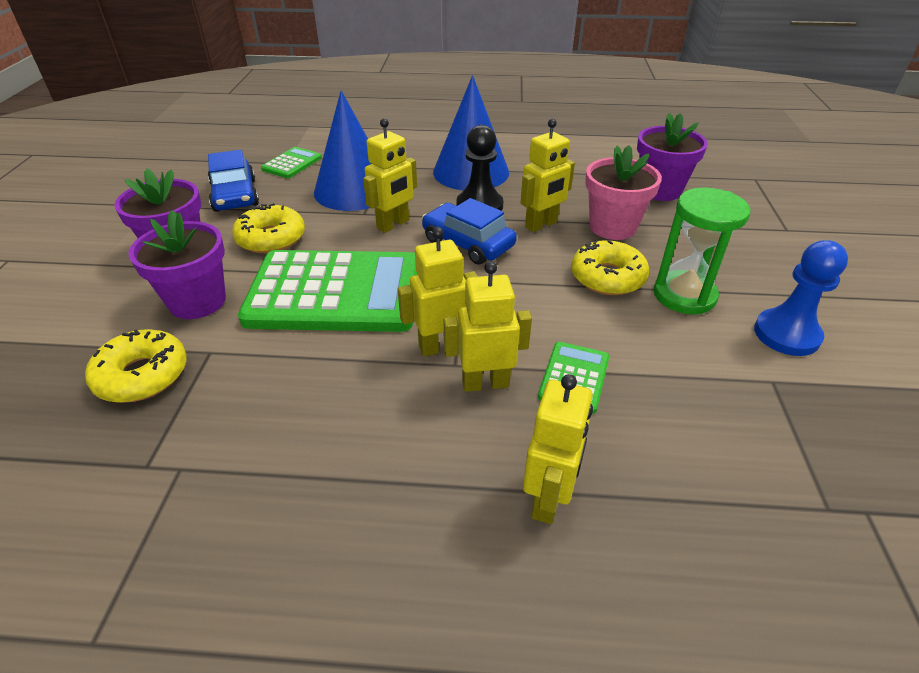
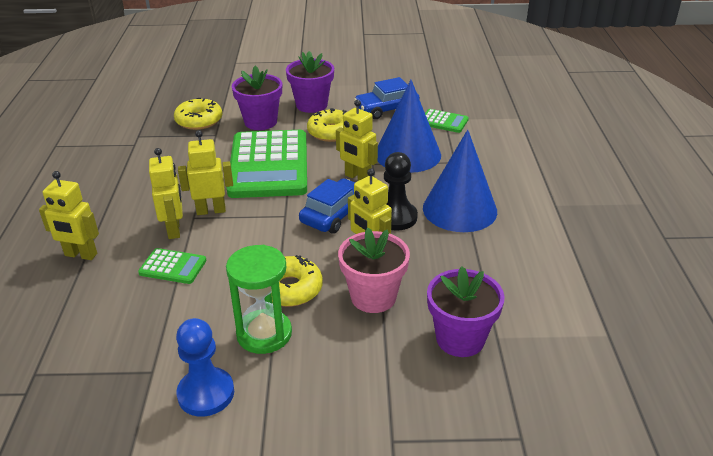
camera: 85 degrees right, 5 degrees down
(441, 346) = (211, 210): yellow robot -> yellow robot turned 75 degrees counterclockwise

